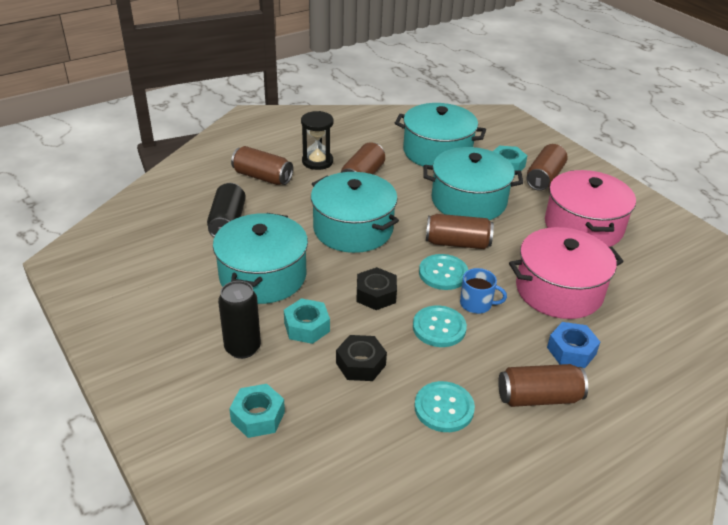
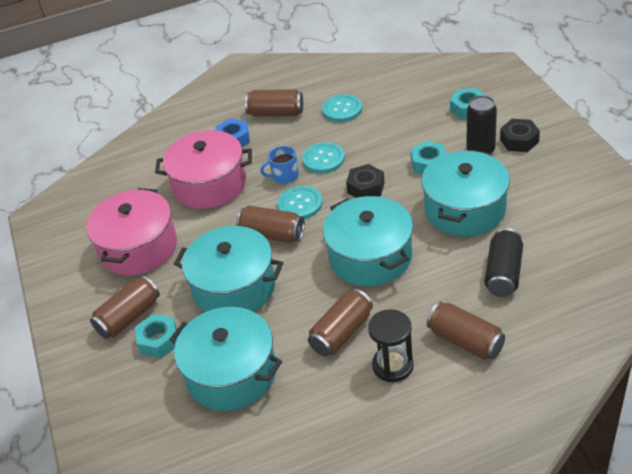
camera: 160 degrees left, 5 degrees up
(361, 364) = (391, 137): black nut -> black nut (519, 140)
(476, 304) = (284, 176): blue mug -> blue mug turned 45 degrees counterclockwise

